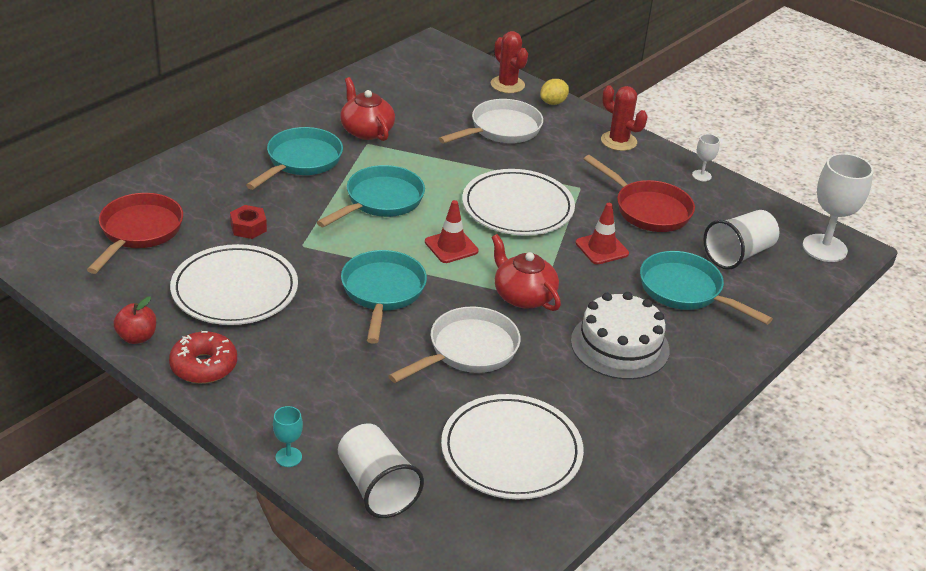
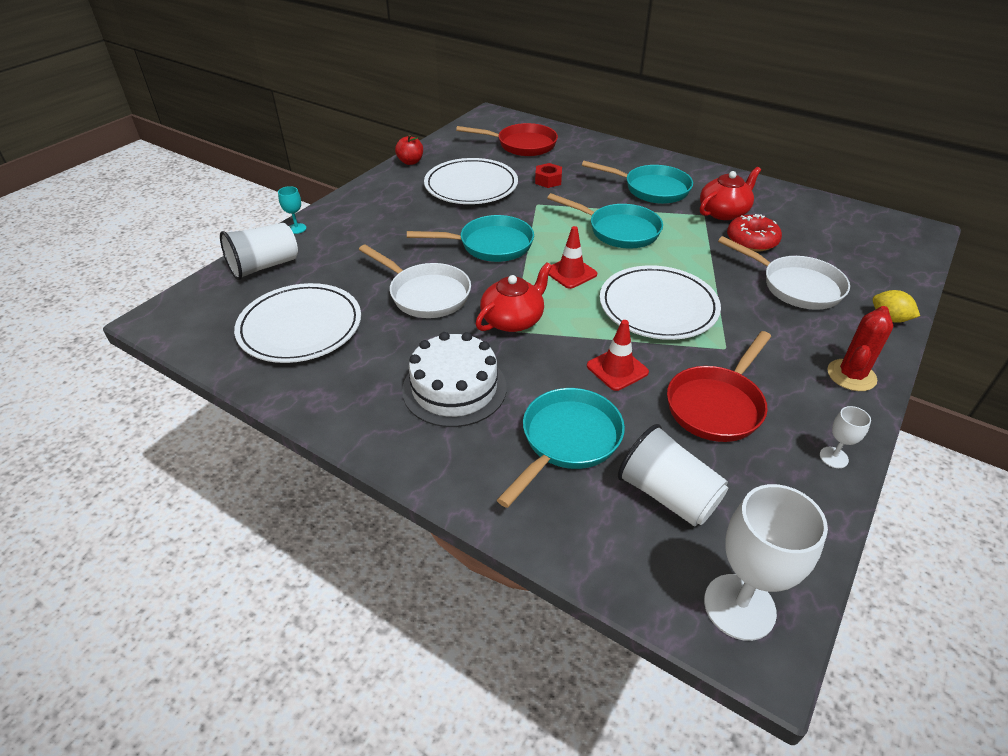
camera: 85 degrees right, 5 degrees up
(204, 366) = (386, 187): red donut -> red donut (751, 241)
(507, 85) = (893, 283): red cactus -> none

